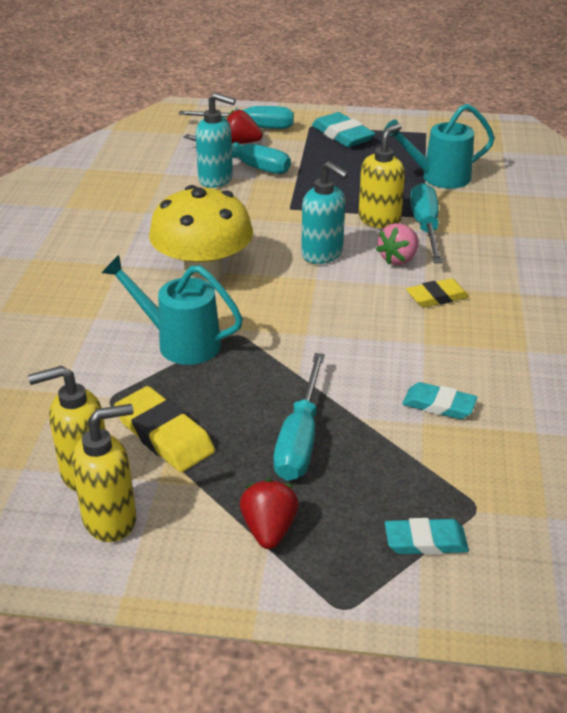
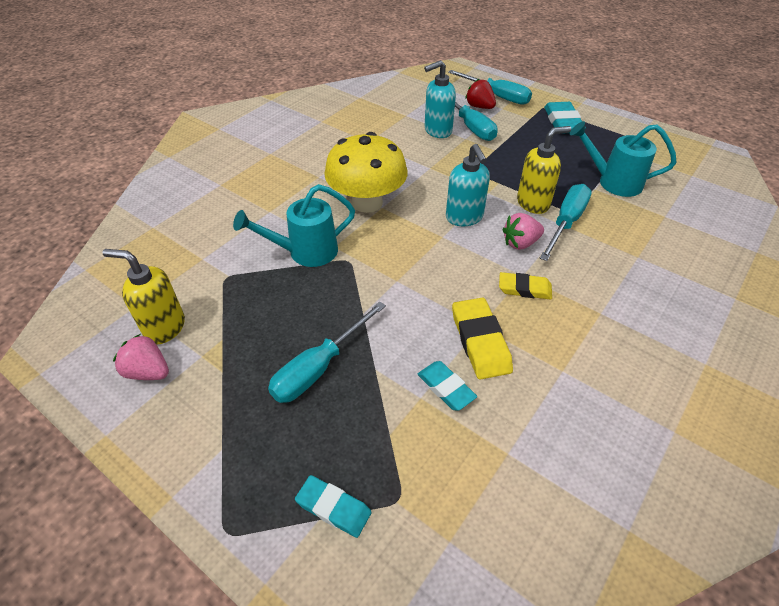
camera: 30 degrees right, 10 degrees up
(111, 519) = (148, 372): yellow soap dispenser -> pink strawberry
(164, 434) = (235, 321): yellow eraser -> yellow eraser (480, 341)
(180, 342) = (306, 252): turquoise watering can -> turquoise watering can turned 75 degrees counterclockwise
(216, 179) = (437, 131): turquoise soap dispenser -> turquoise soap dispenser turned 105 degrees clockwise
(269, 529) = (235, 434): red strawberry -> none

